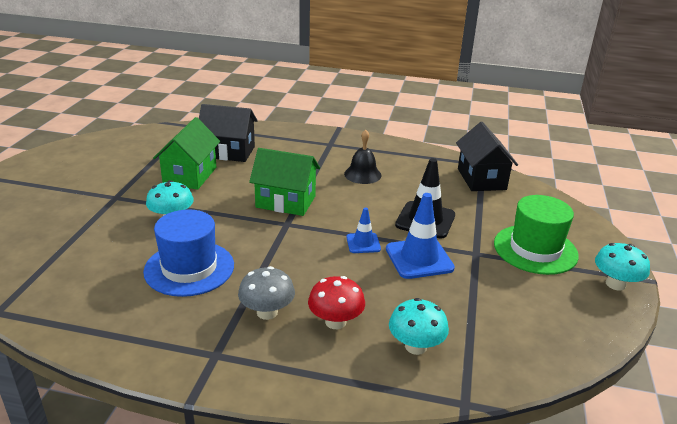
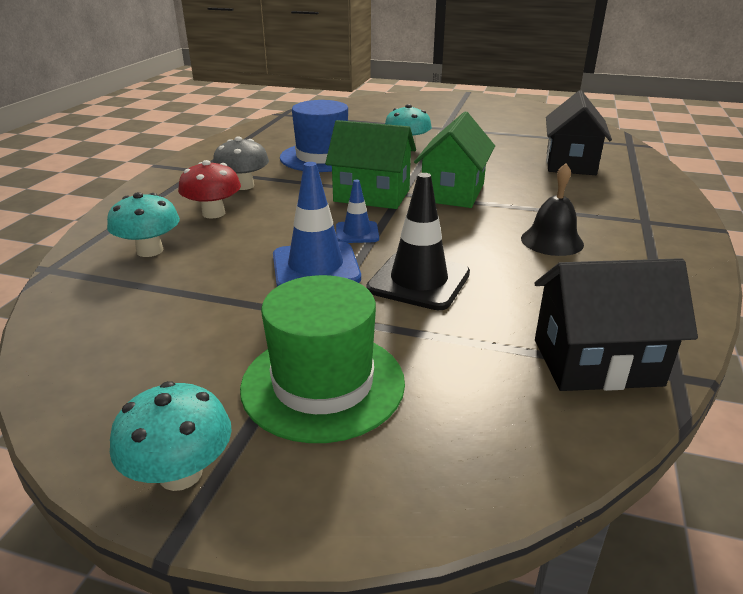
camera: 95 degrees right, 0 degrees up
(190, 175) = (499, 150): green house -> green house (372, 195)

